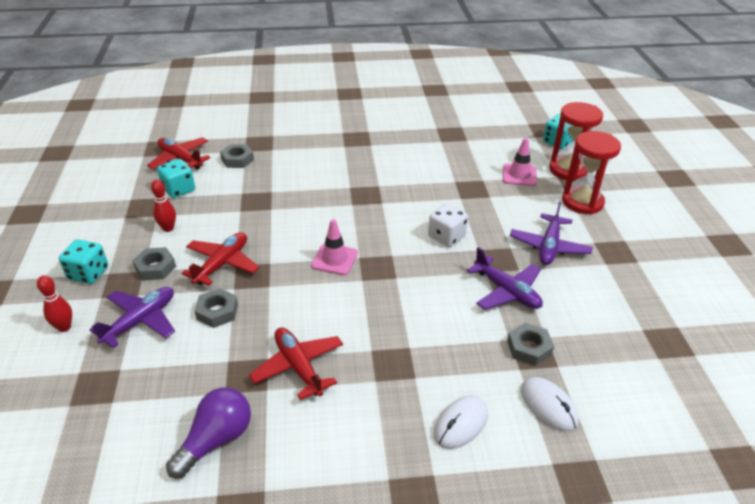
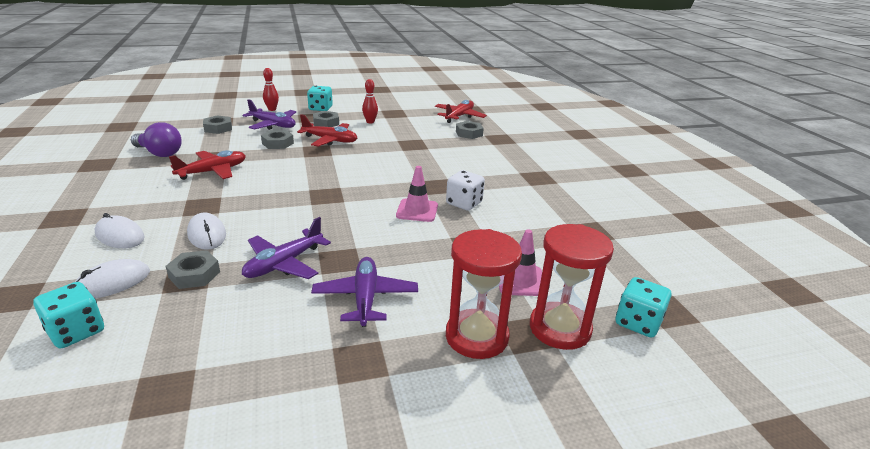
camera: 80 degrees right, 10 degrees down
(129, 384) = (218, 128): none -> grey nut
(179, 190) = (418, 120): turquoise dice -> turquoise dice (76, 331)
(334, 259) = (336, 177): pink traffic cone -> pink traffic cone (417, 210)
(446, 236) = (376, 228): white dice -> white dice (464, 203)
(457, 350) = (207, 234): none -> white mouse
(549, 246) = (365, 298): purple plane -> purple plane turned 75 degrees clockwise

